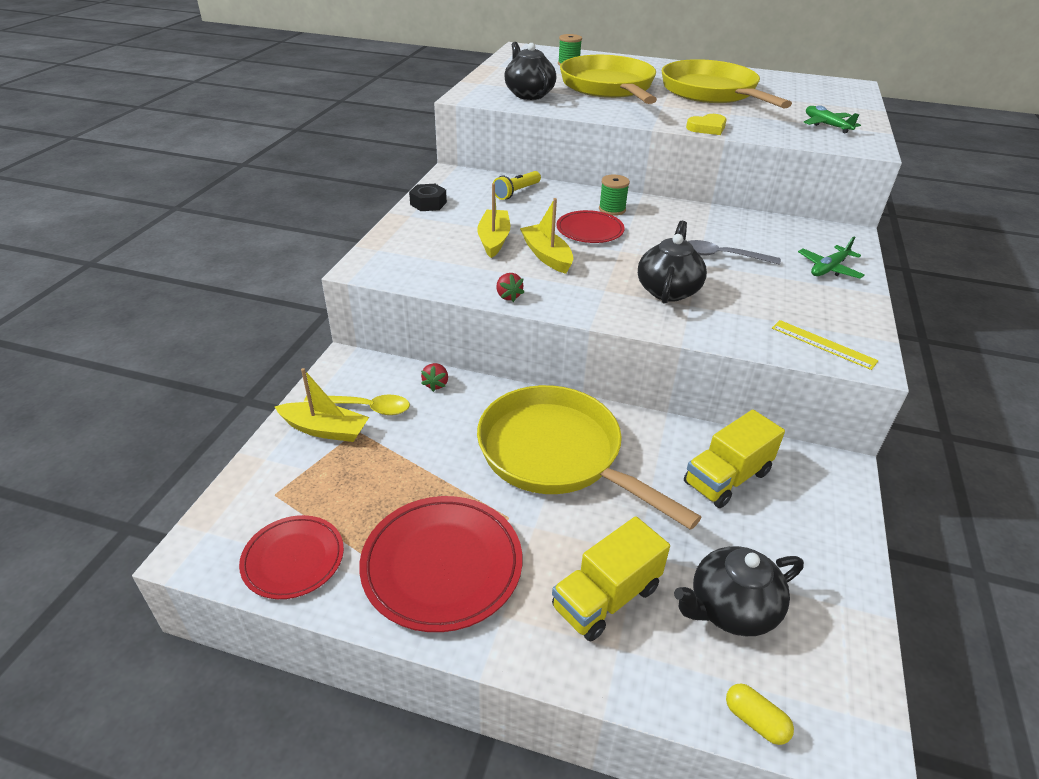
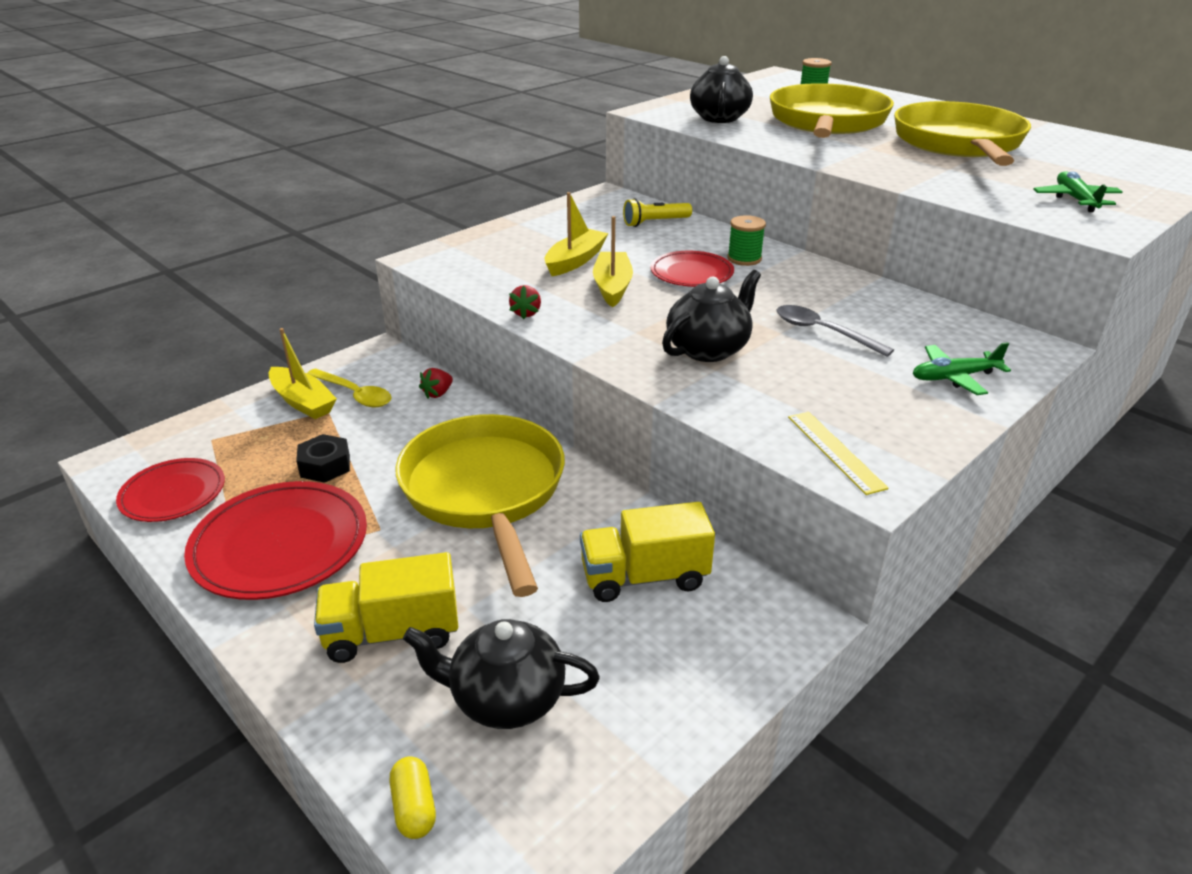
camera: 30 degrees right, 5 degrees down
(428, 203) = (549, 216): black nut -> black nut (325, 466)
(707, 128) = (892, 178): yellow heart -> none

